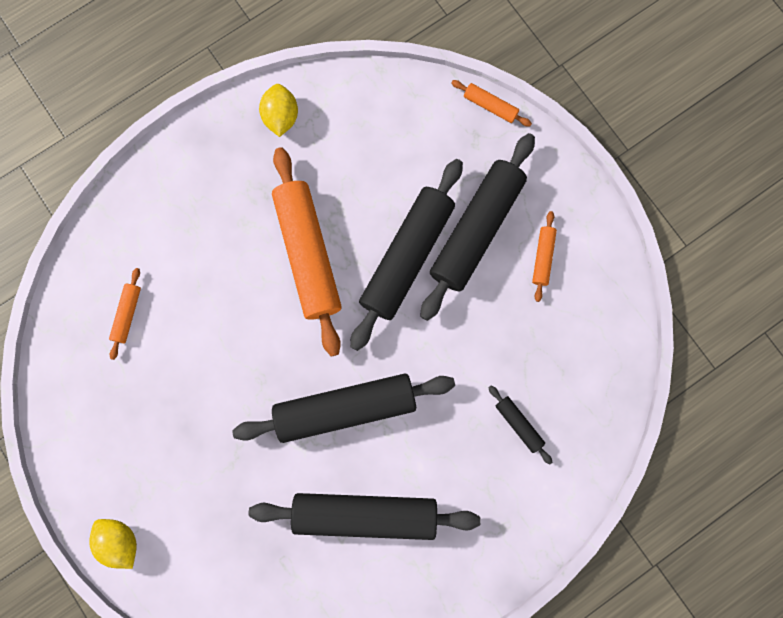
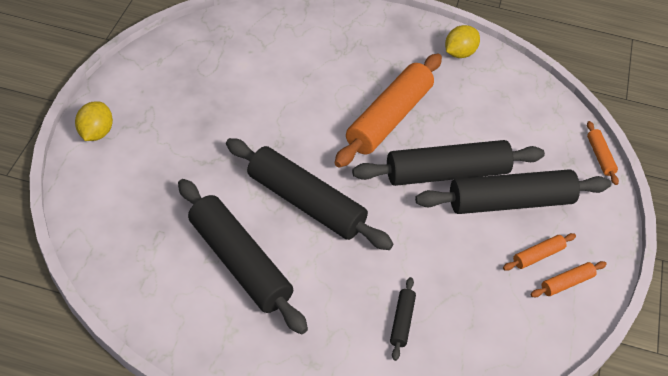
camera: 45 degrees right, 30 degrees down
(127, 314) = (253, 52): orange rolling pin -> orange rolling pin (567, 283)

